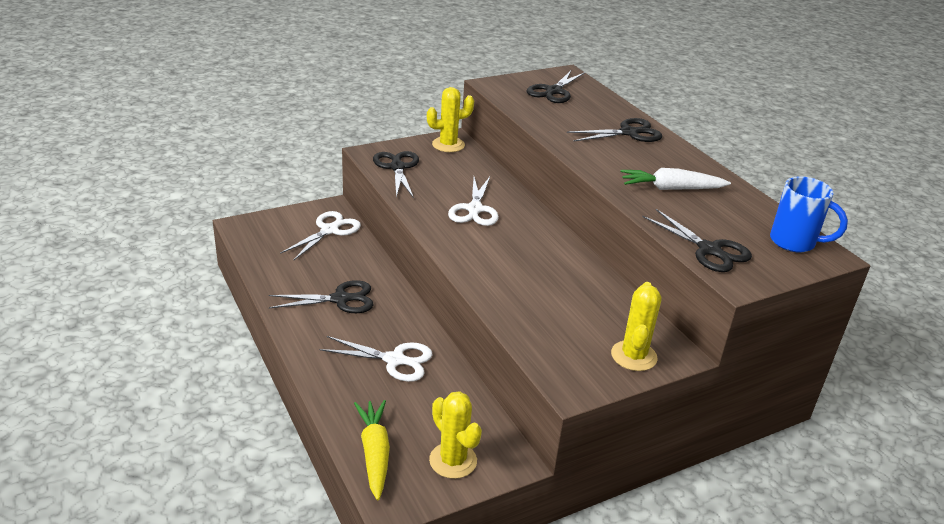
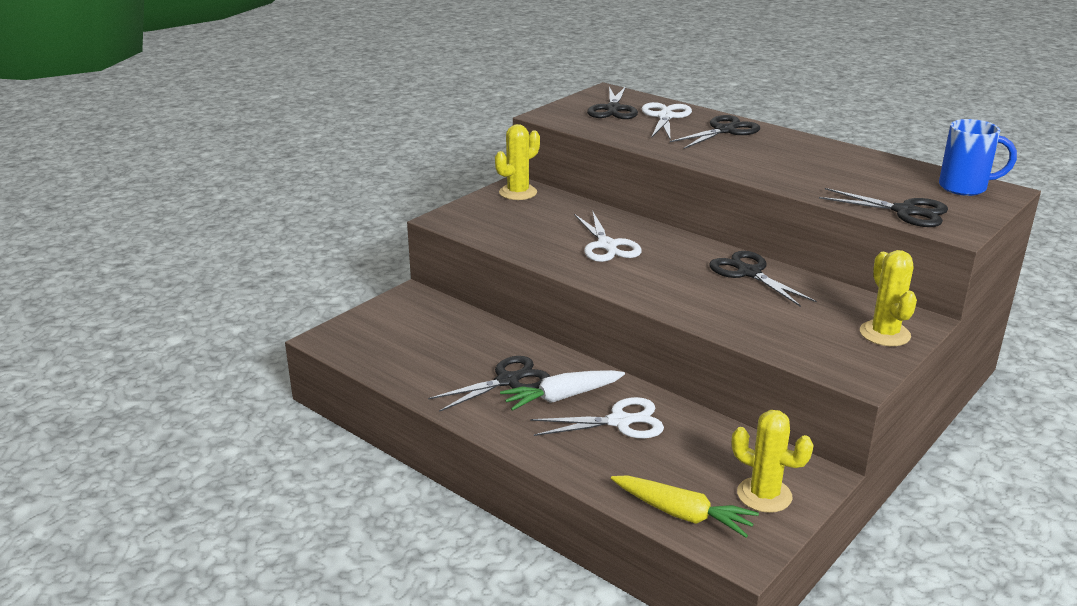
camera: 20 degrees left, 5 degrees down
(329, 230) = (431, 317): white scissors -> white scissors (665, 117)
(374, 453) = (683, 514): yellow carrot -> yellow carrot turned 150 degrees clockwise
(397, 167) = (487, 226): black scissors -> black scissors (749, 273)
(670, 188) = (815, 169): white carrot -> white carrot (561, 397)

